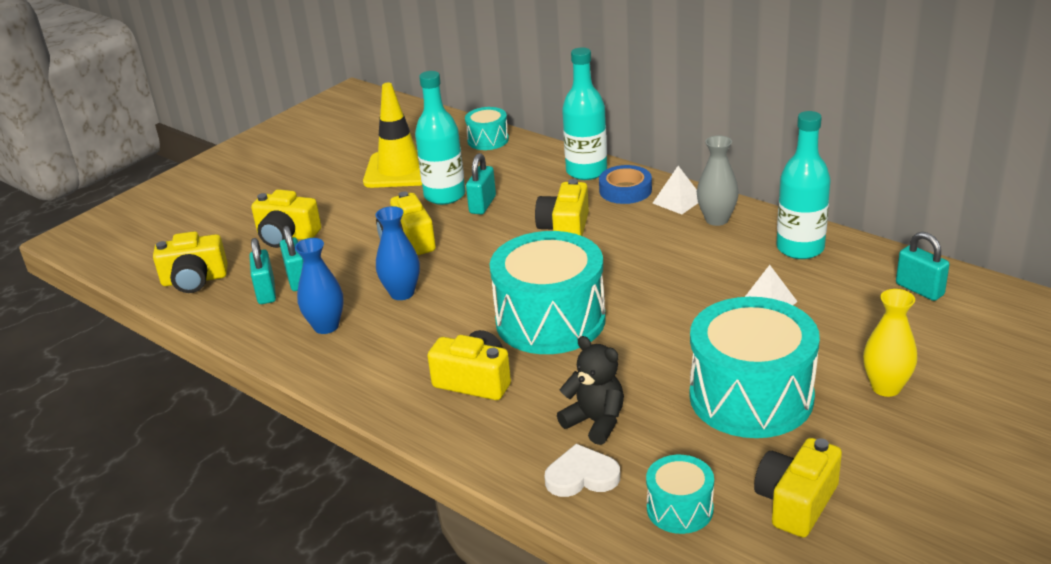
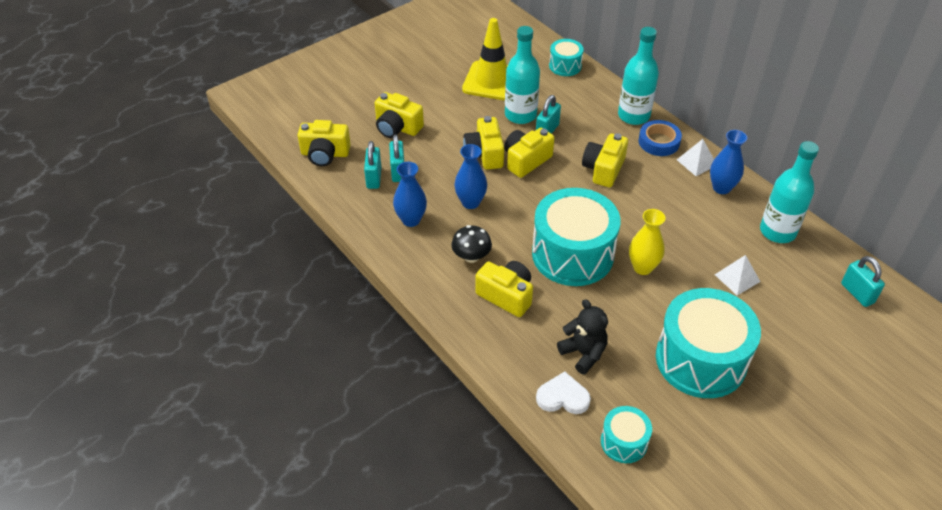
camera: 10 degrees right, 15 degrees up
(417, 349) = (471, 256): none -> black mushroom
(716, 219) = (721, 188): grey vase -> blue vase
(796, 502) = (706, 458): yellow camera -> yellow camera (526, 160)
(886, 387) = (802, 376): yellow vase -> yellow vase (642, 267)

